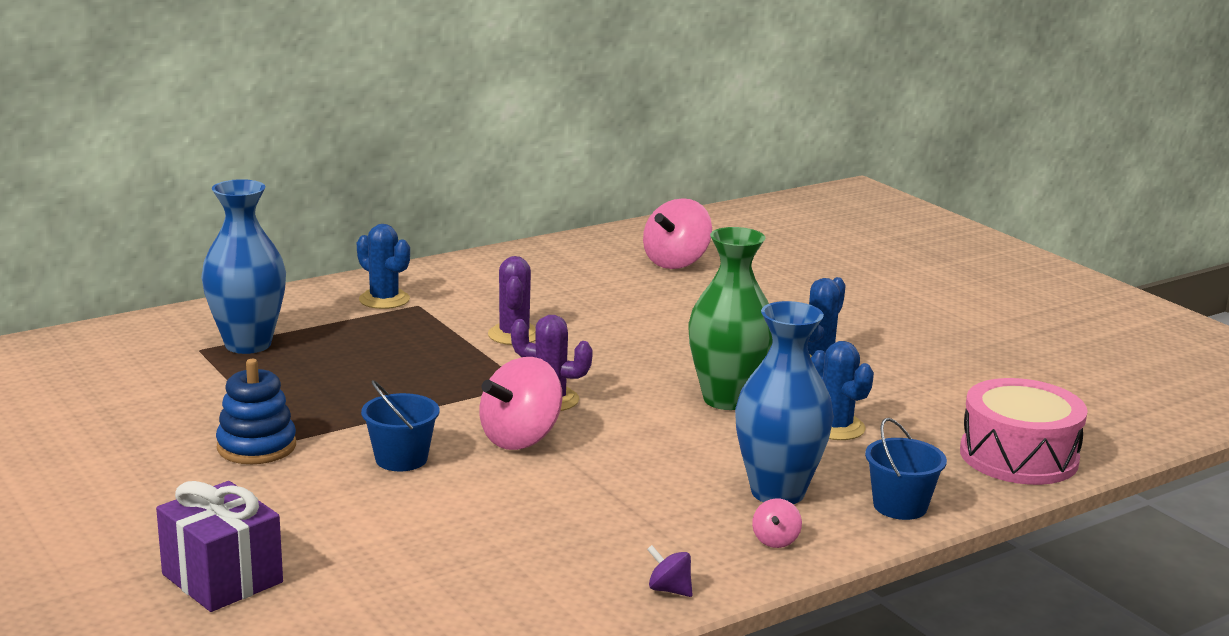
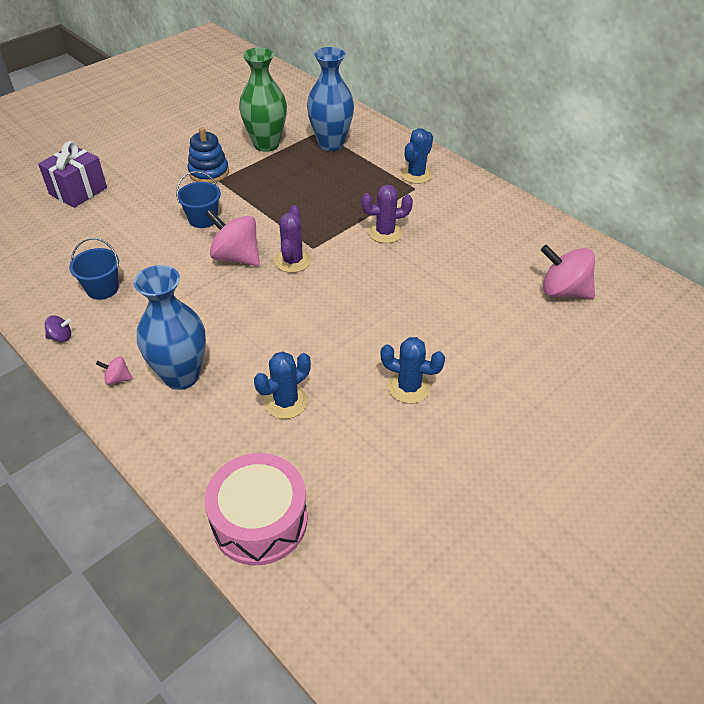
camera: 80 degrees right, 25 degrees up
(669, 590) = (61, 337): purple spinning top -> purple spinning top turned 60 degrees clockwise
(727, 399) = (316, 341): green vase -> green vase (266, 144)
(900, 506) = (168, 442): blue bucket -> blue bucket (102, 288)

